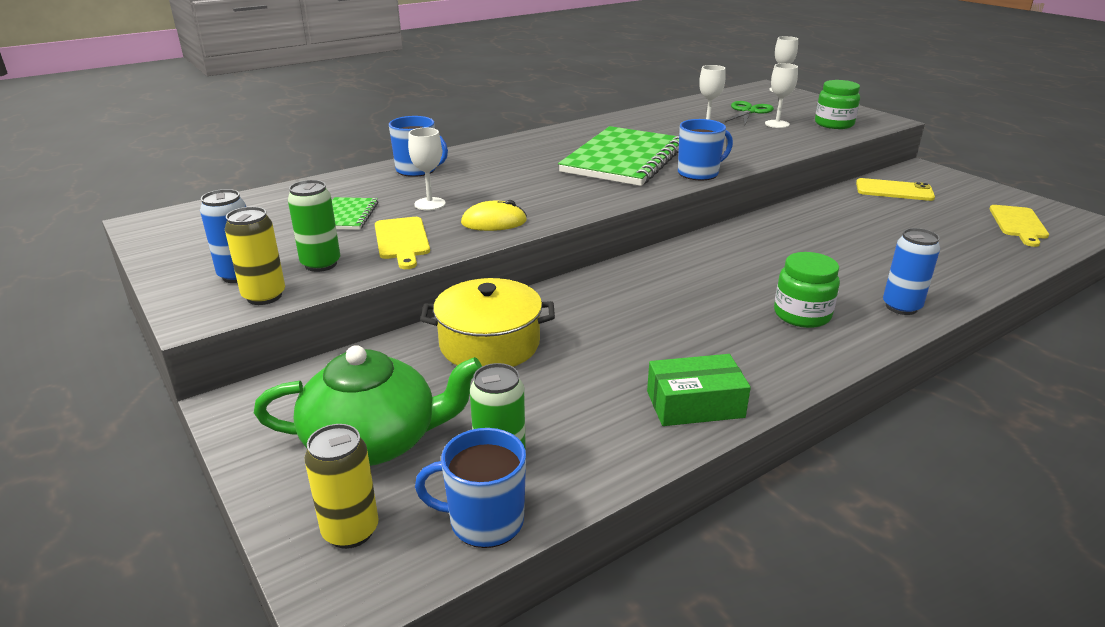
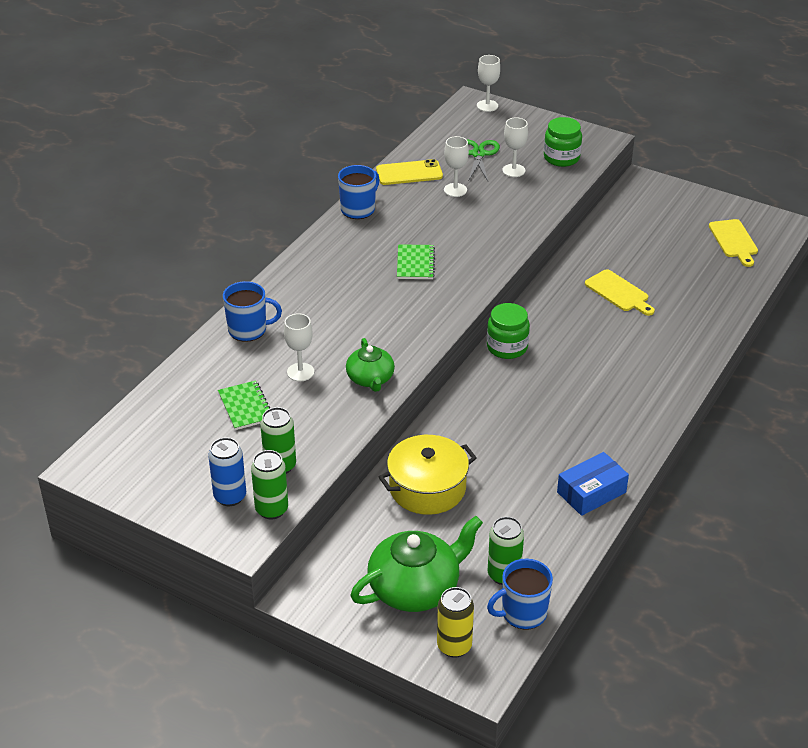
camera: 25 degrees left, 10 degrees up
(264, 296) = (271, 509): yellow can -> green can
(402, 240) = (317, 421): yellow cutting board -> yellow cutting board (618, 292)
(494, 222) = (370, 379): yellow mouse -> green teapot
(624, 159) = (415, 263): green notebook -> green notebook, size x0.45
(695, 404) = (591, 492): green box -> blue box
(699, 173) = (488, 267): blue mug -> blue mug (358, 209)
(802, 315) = (620, 391): green jar -> green jar (507, 347)
(894, 190) = (630, 221): yellow phone -> yellow phone (409, 173)
(901, 307) = (682, 362): blue can -> none

